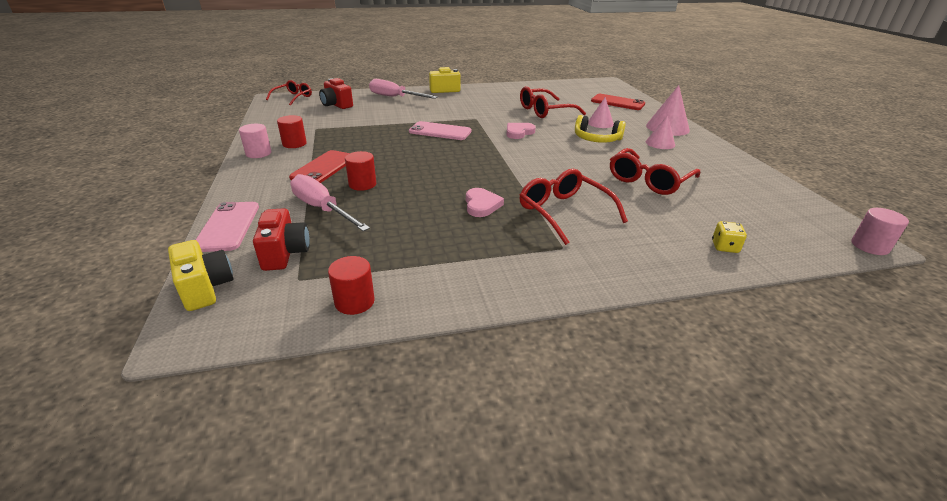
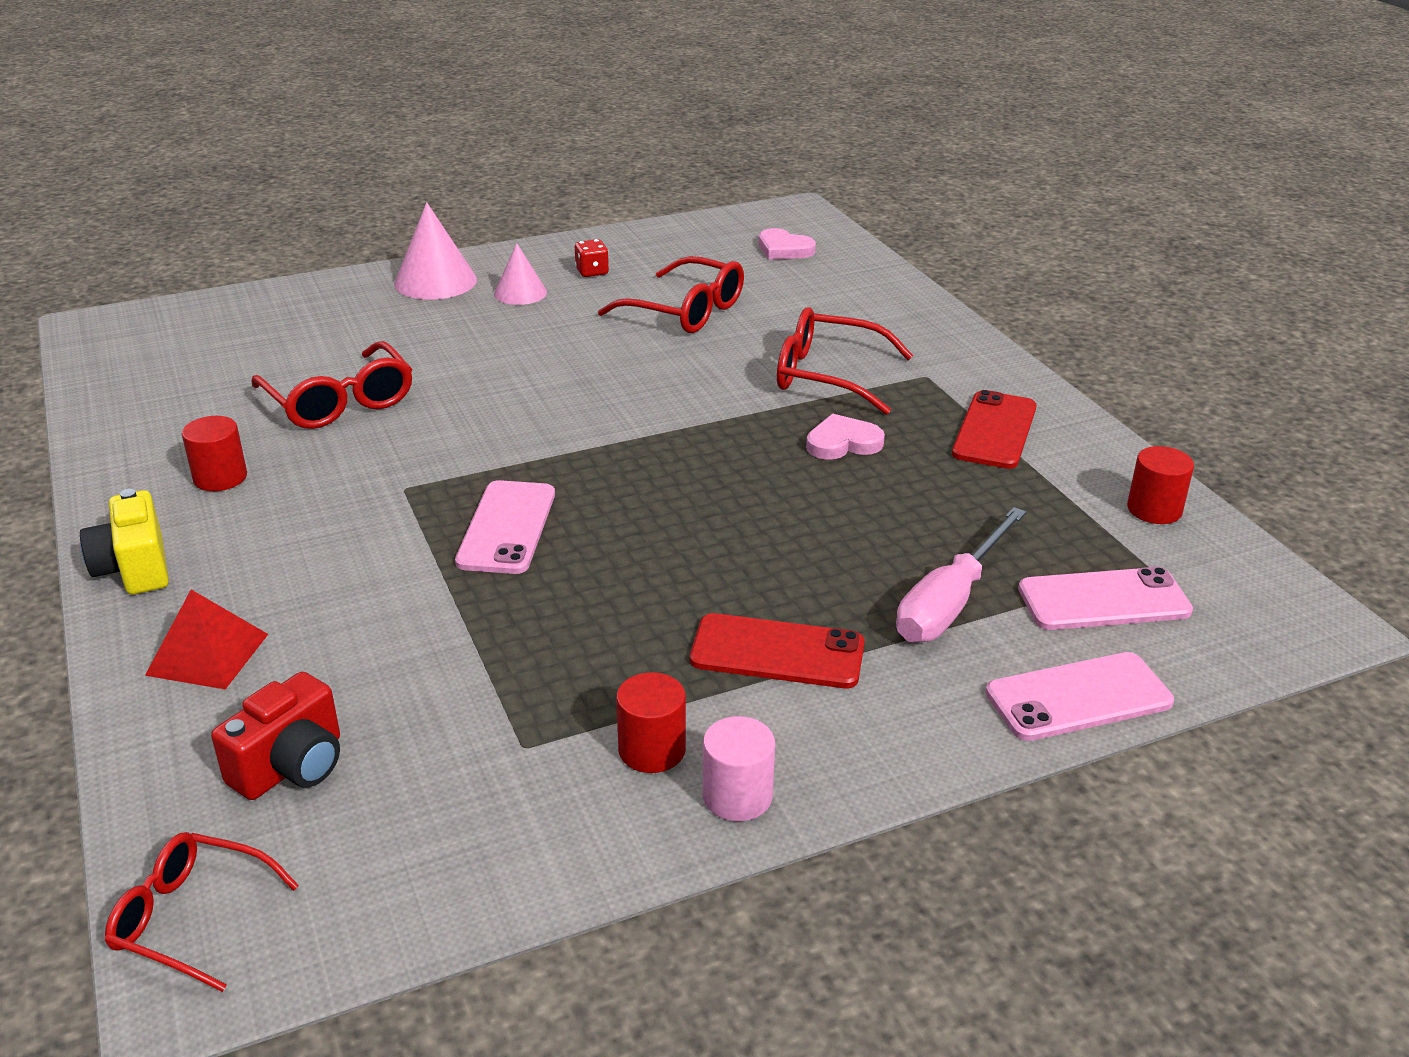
camera: 100 degrees left, 0 degrees up
(205, 288) = (1237, 647): yellow camera -> none
(285, 253) = (1104, 600): red camera -> pink phone
(362, 184) = (830, 579): red cylinder -> red cylinder (220, 477)
(395, 97) = (207, 654): pink screwdriver -> red pyramid
(519, 132) = (493, 427): pink heart -> pink heart (784, 249)
(564, 212) = (827, 376): red glasses -> red glasses turned 60 degrees clockwise
(596, 139) = (513, 347): yellow headphones -> none
(600, 123) = (418, 341): pink cone -> none
(617, 102) = (274, 320): red phone -> red phone (995, 430)
(696, 161) = (592, 272): none -> red dice
(724, 247) = (857, 280): yellow dice -> none
(870, 246) = (805, 210): pink cylinder -> none

